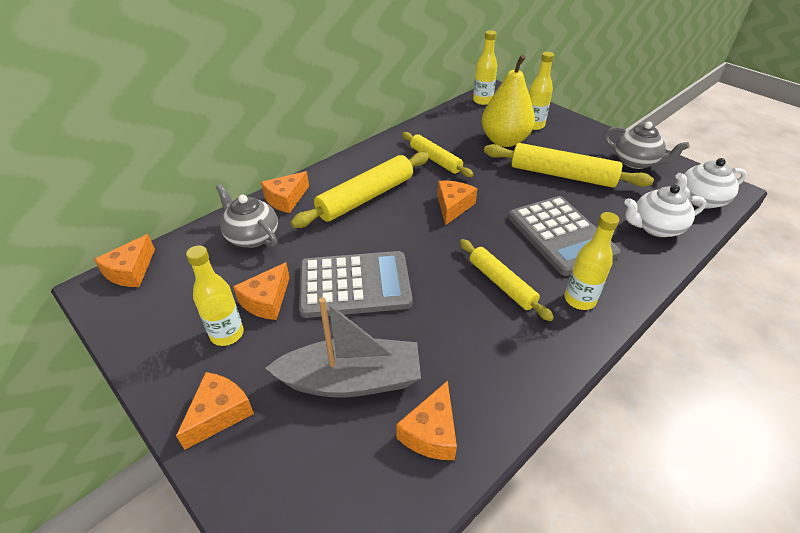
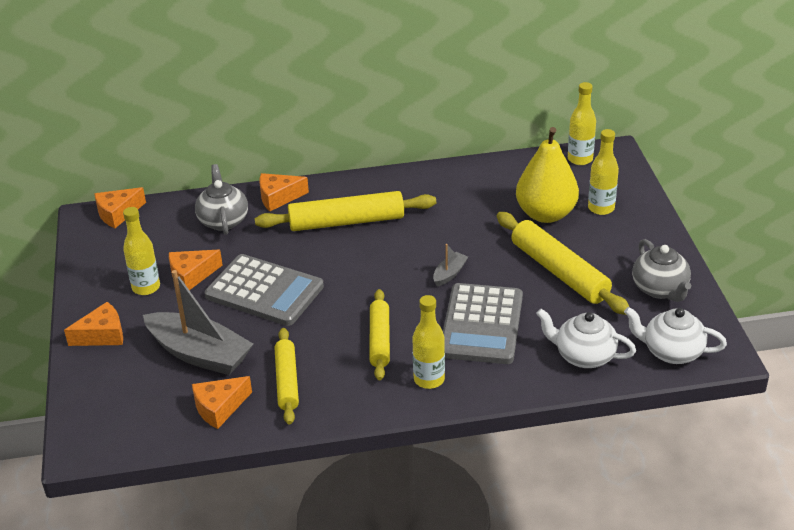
camera: 35 degrees right, 5 degrees down
(435, 160) = (450, 209): yellow rolling pin -> yellow rolling pin (287, 381)
(453, 206) = (414, 260): orange cheese -> none
(491, 206) = (449, 274): none -> grey boat

